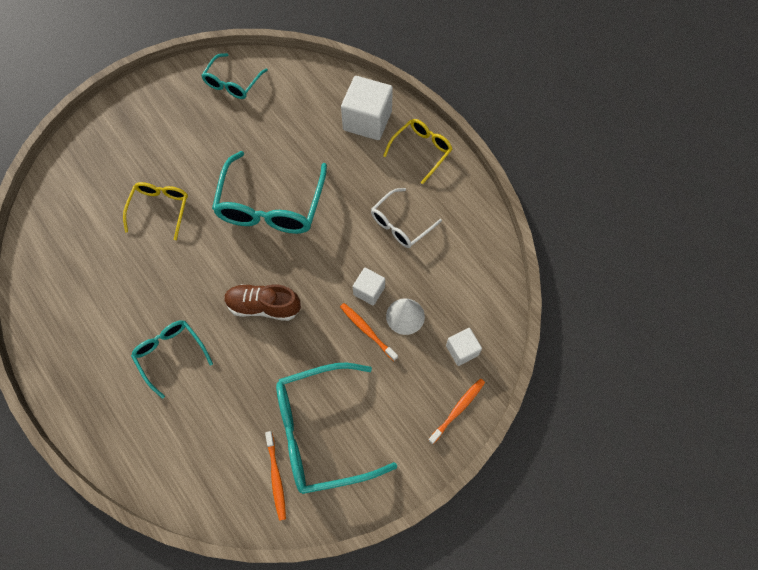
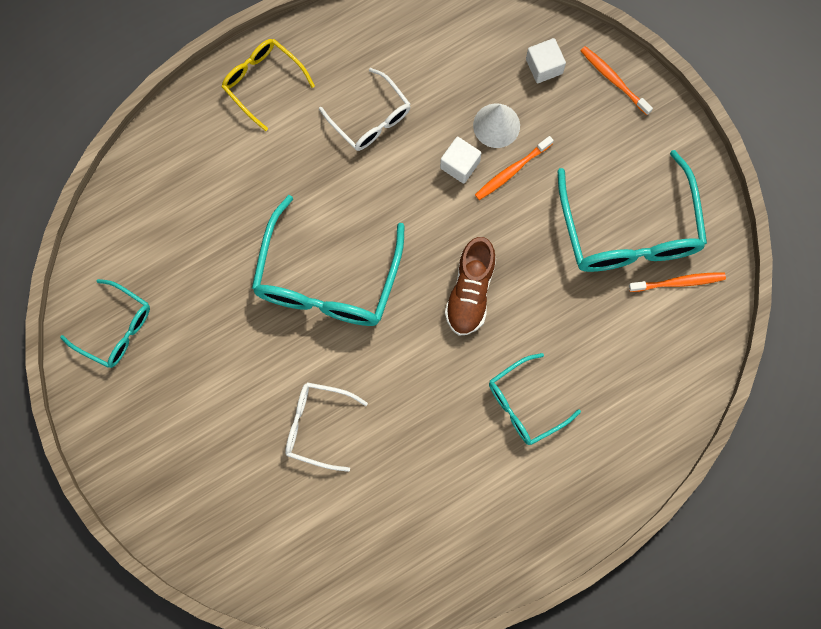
camera: 85 degrees left, 10 degrees up
(160, 209) = (317, 426): yellow glasses -> white glasses
(271, 205) = (326, 280): turquoise glasses -> turquoise glasses turned 90 degrees clockwise
(367, 121) = (205, 147): white cube -> none

